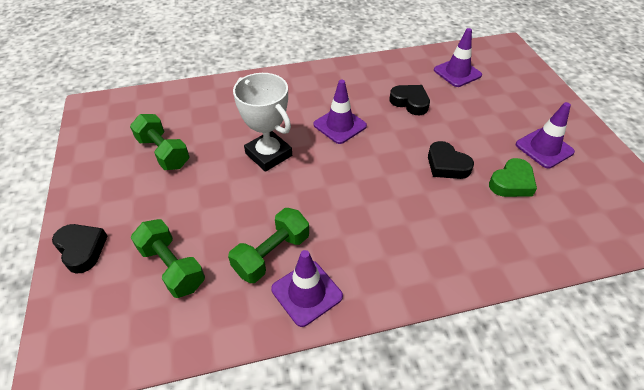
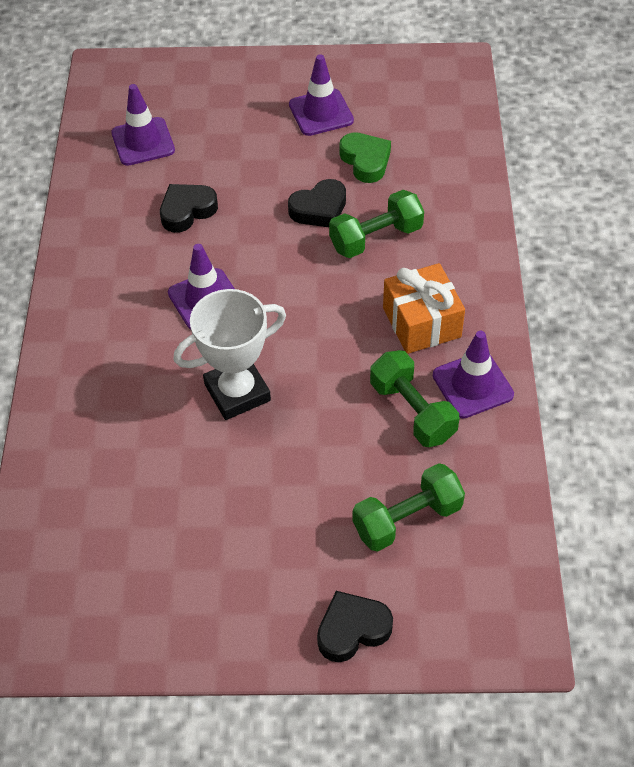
camera: 75 degrees left, 5 degrees up
(163, 152) = (186, 527): green dumbbell -> green dumbbell (376, 238)
(361, 246) = (421, 322): none -> orange gift

